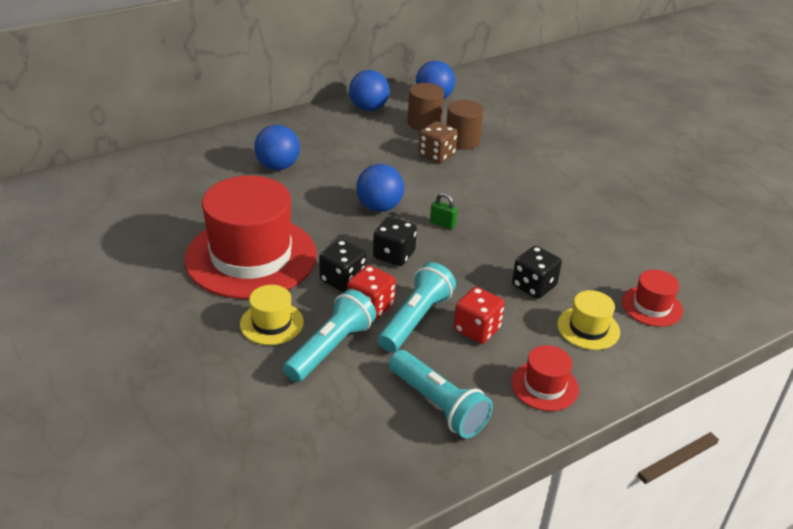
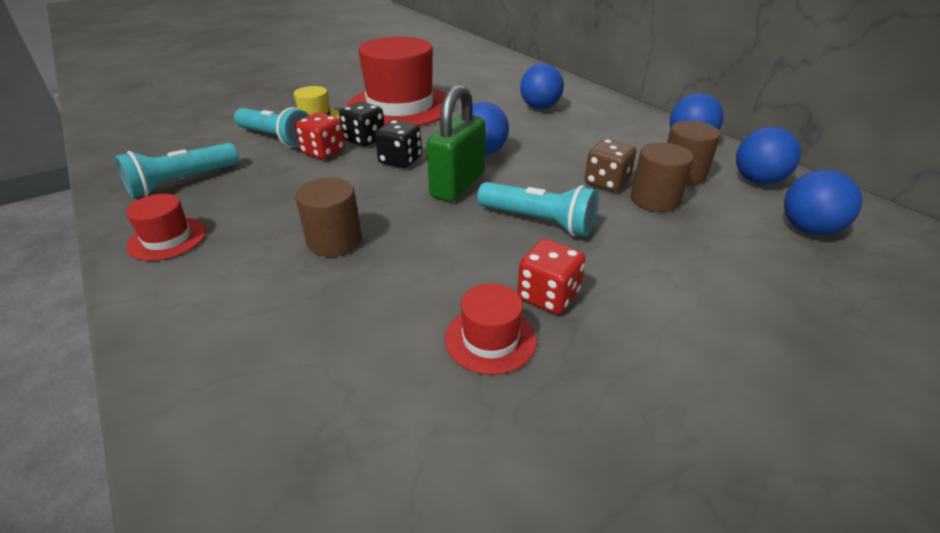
camera: 90 degrees right, 0 degrees up
(415, 319) = (299, 171): turquoise flashlight -> turquoise flashlight (538, 221)
(442, 224) = (457, 185): green padlock -> green padlock, size x2.37
(477, 329) = (272, 202): red dice -> red dice (548, 296)
(495, 99) = (808, 229): none -> blue ball
(534, 286) = (334, 241): black dice -> brown cylinder
(588, 328) = (243, 277): yellow hat -> none
(651, 306) = (264, 344): red hat -> red hat (490, 339)

